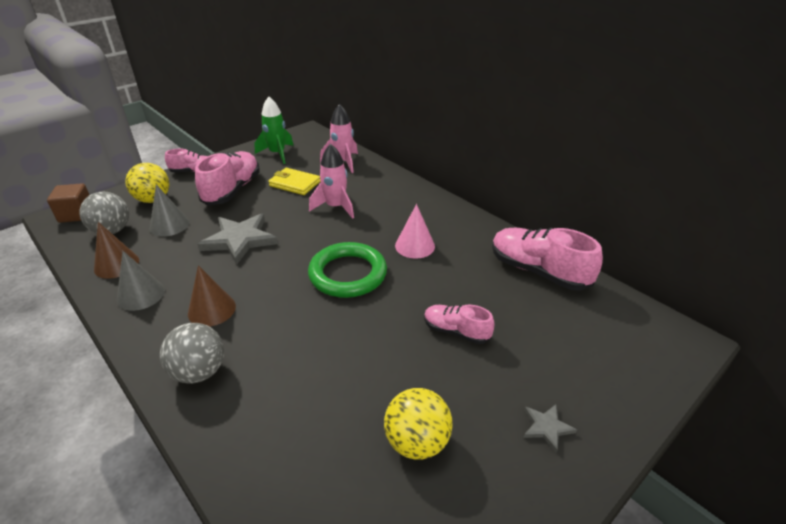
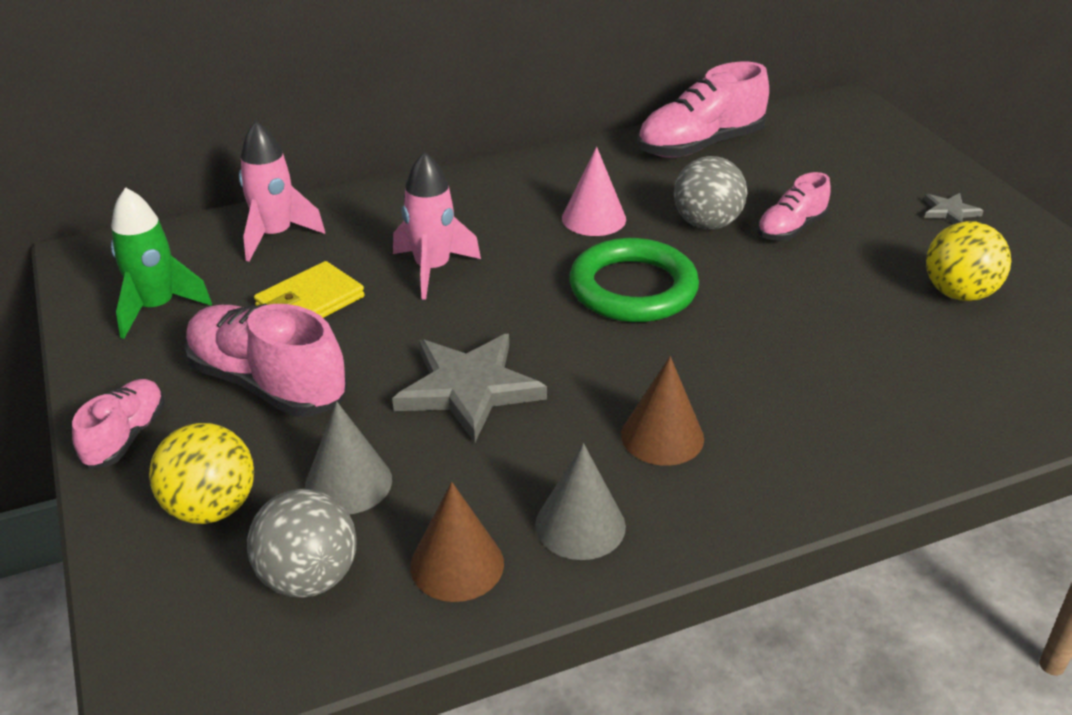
camera: 70 degrees left, 0 degrees up
(76, 214) = (176, 653): brown cube -> none
(199, 372) = (806, 457): grey ball -> grey ball (706, 224)

